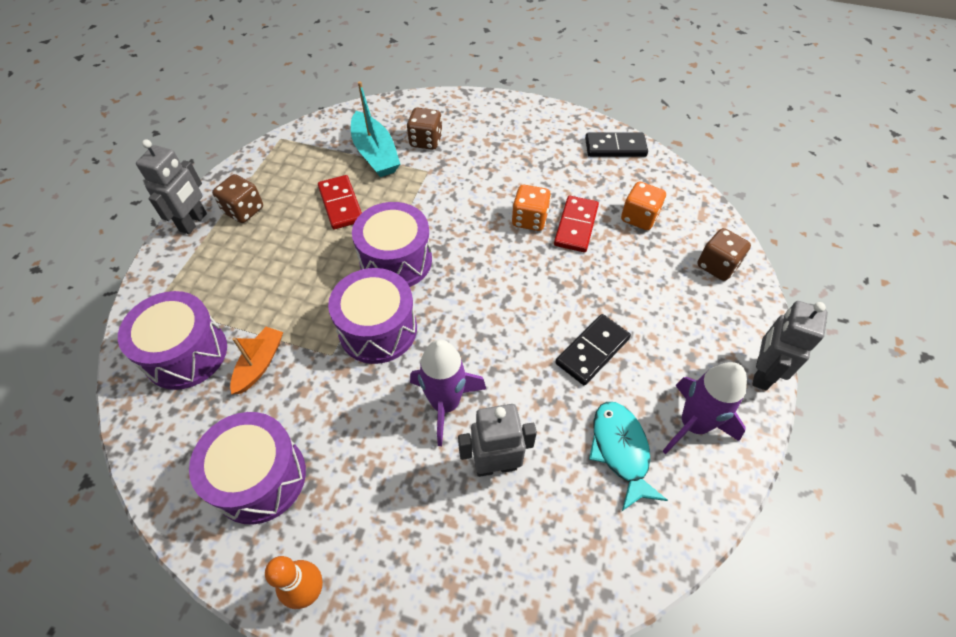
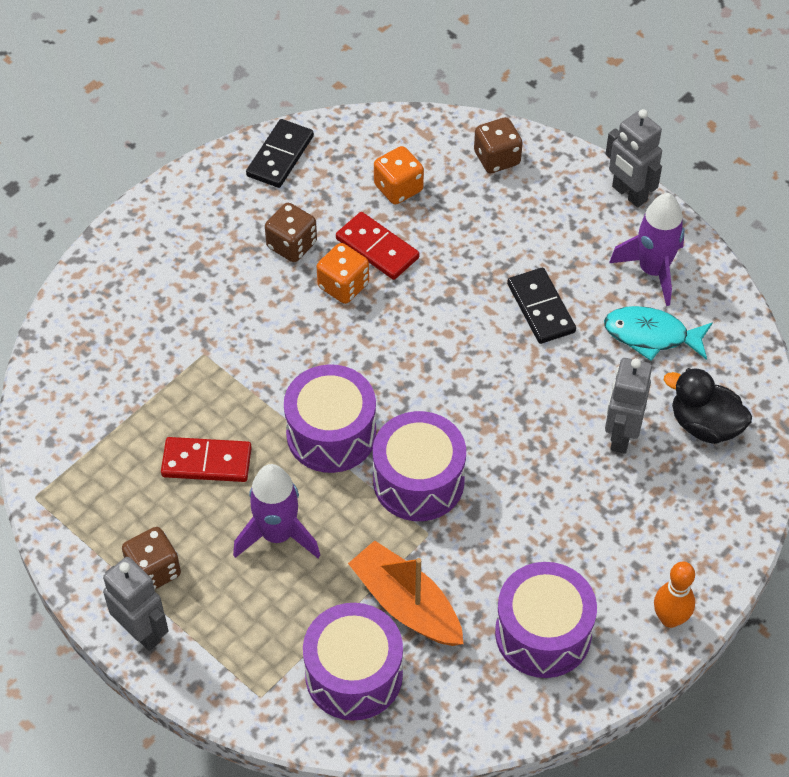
camera: 65 degrees left, 0 degrees up
(260, 364) = (406, 604): orange boat -> orange boat, size x1.57
(375, 154) = (137, 398): turquoise boat -> none
(426, 141) = (147, 336): brown dice -> brown dice (292, 245)
(445, 404) = (538, 452): purple rocket -> purple rocket (277, 535)
(547, 540) = (705, 425): none -> black duck

